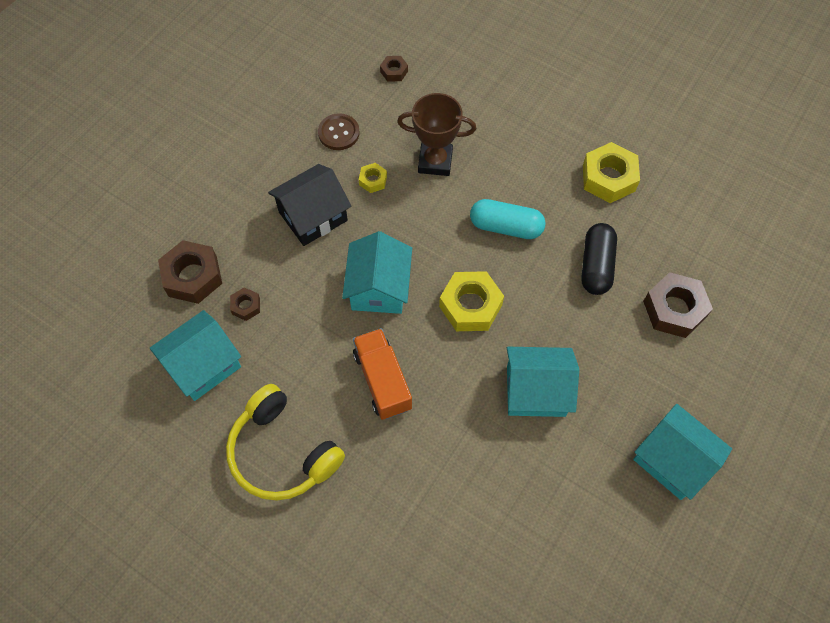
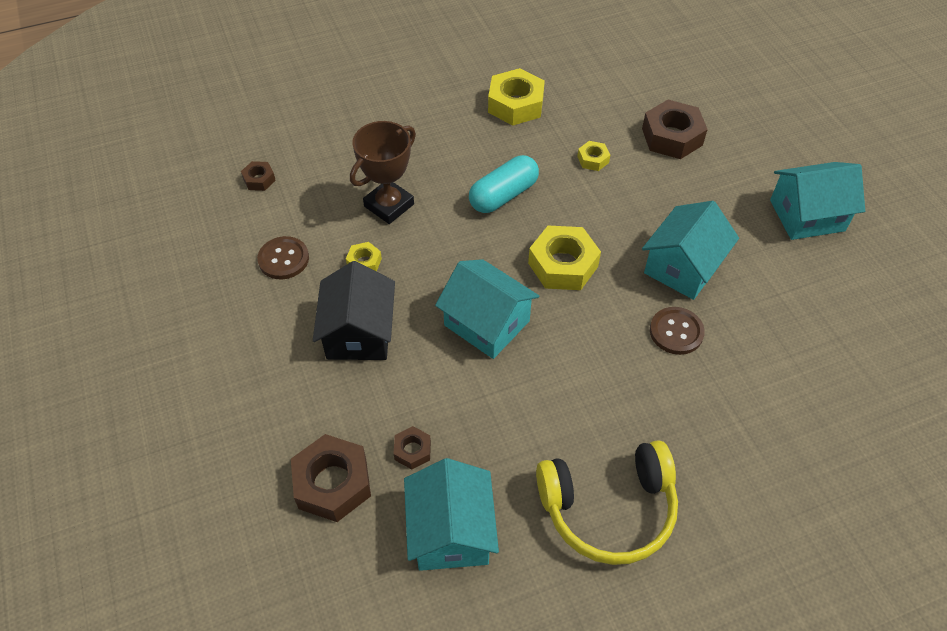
camera: 55 degrees left, 10 degrees down
(382, 380) = (590, 376): orange truck -> none
(467, 418) = (676, 332): none -> brown button
(596, 266) = (593, 159): black capsule -> yellow nut

